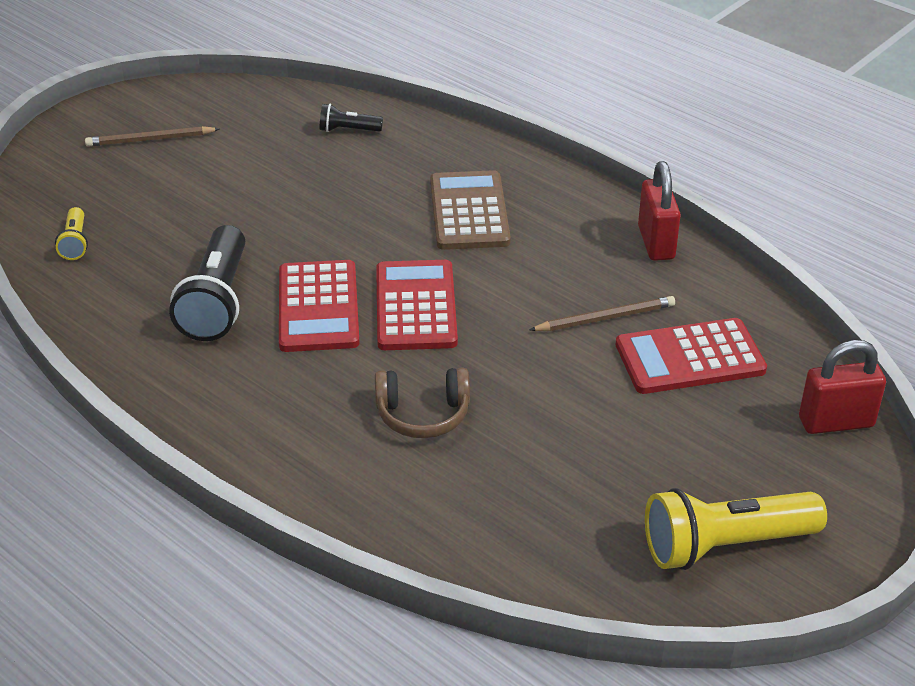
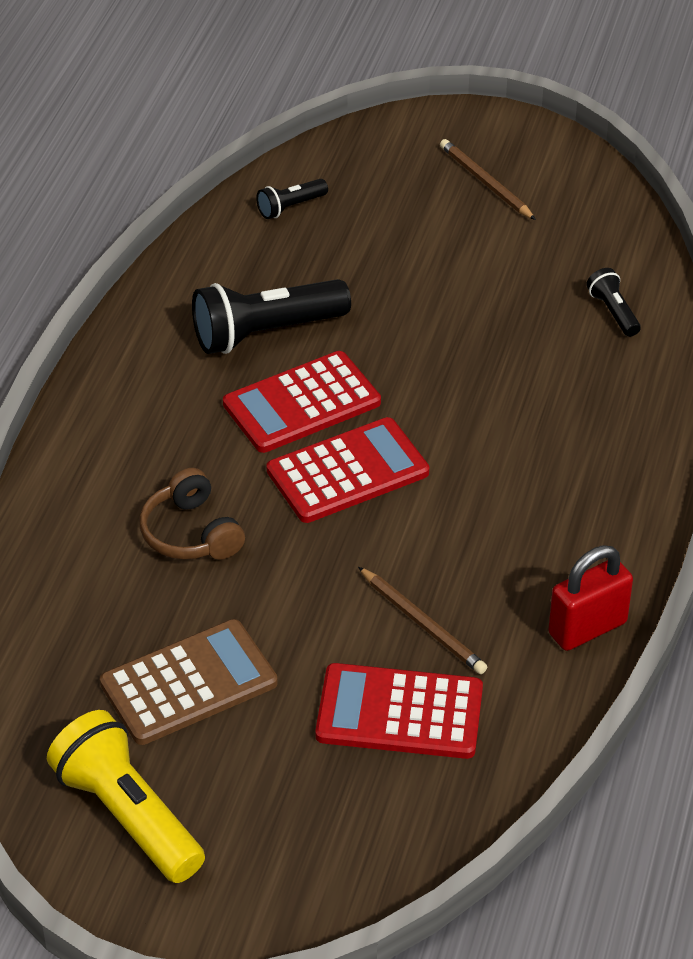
camera: 65 degrees right, 5 degrees up
(75, 243) = (290, 207): yellow flashlight -> black flashlight
(469, 212) = (534, 457): brown calculator -> brown calculator (188, 683)
(690, 358) = (399, 713): red calculator -> red calculator turned 45 degrees counterclockwise
(836, 422) = (365, 866): red padlock -> none

